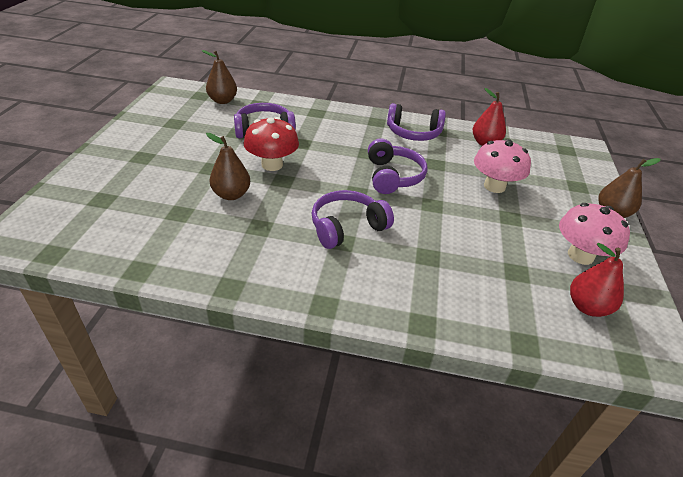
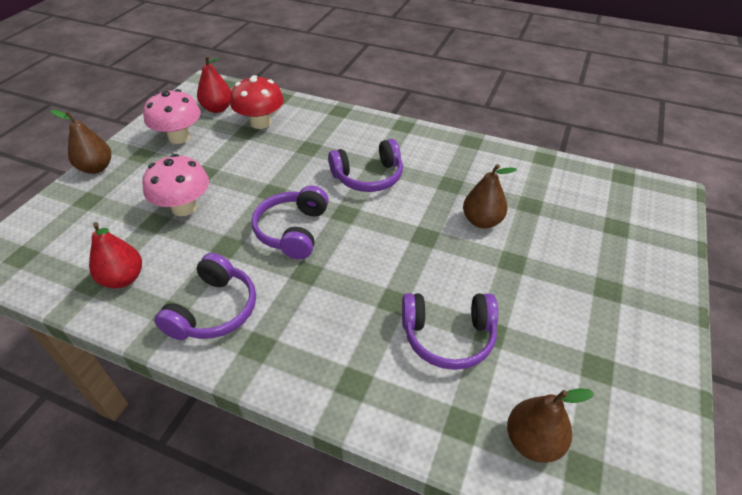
camera: 165 degrees left, 5 degrees up
(272, 165) = (437, 261): red mushroom -> red mushroom (260, 123)
(413, 133) = (214, 310): purple headphones -> purple headphones turned 90 degrees clockwise

